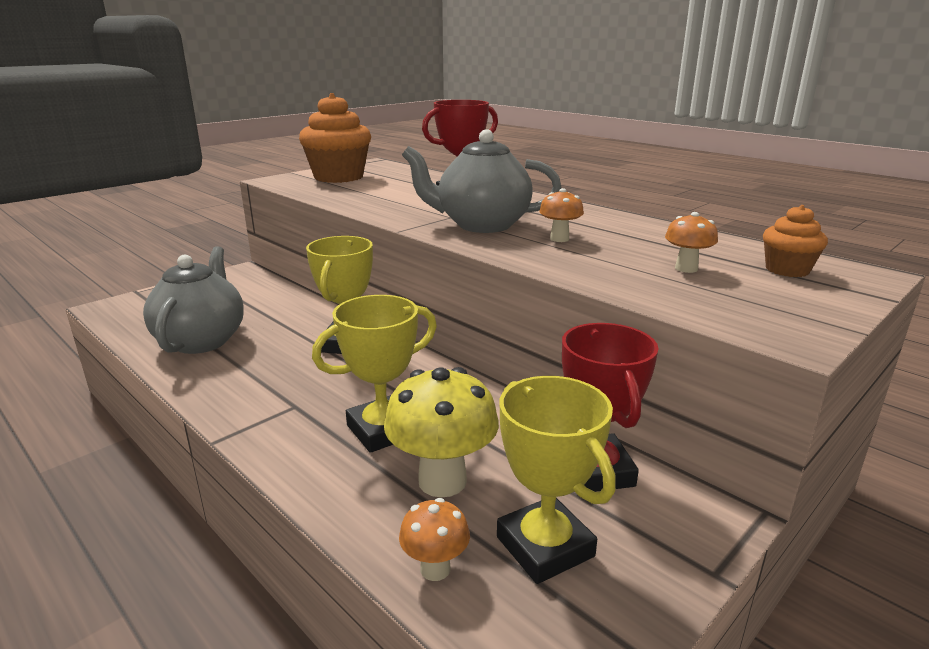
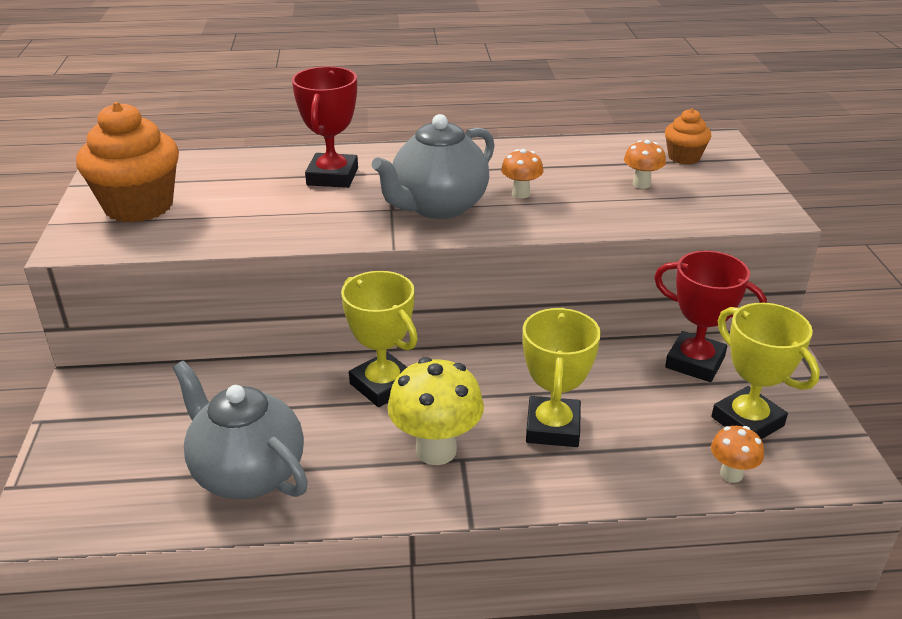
camera: 50 degrees left, 10 degrees up
(442, 481) = (645, 429): yellow mushroom -> yellow mushroom (436, 450)
(545, 546) = (747, 421): yellow trophy -> yellow trophy turned 45 degrees clockwise

